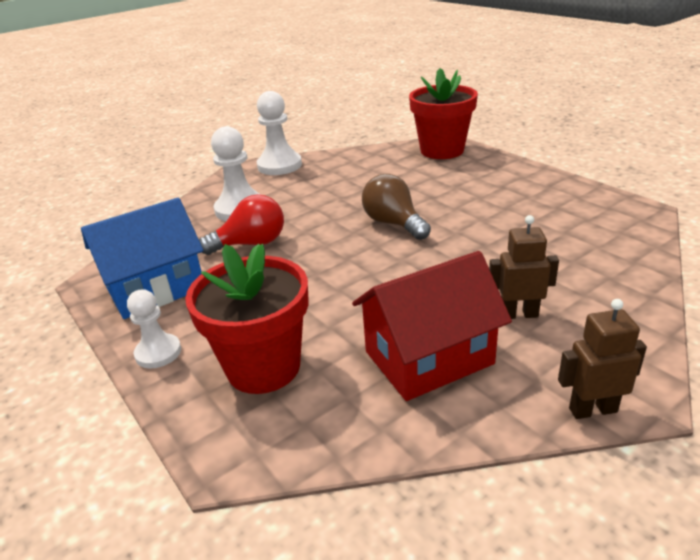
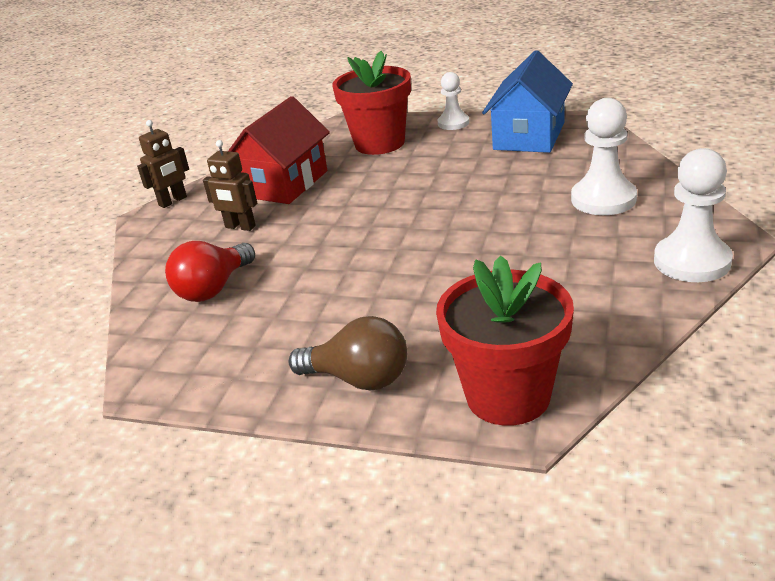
camera: 145 degrees right, 0 degrees up
(251, 244) = (522, 182): red light bulb -> red light bulb (213, 288)
(394, 223) = (419, 251): brown light bulb -> brown light bulb (359, 379)
(518, 314) = (240, 227): brown robot -> brown robot turned 60 degrees clockwise

